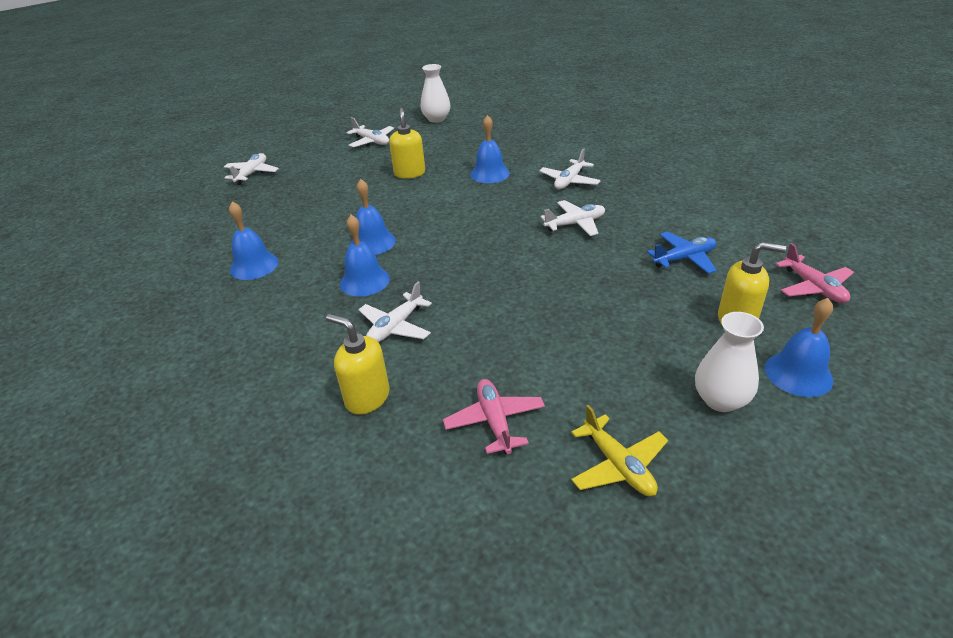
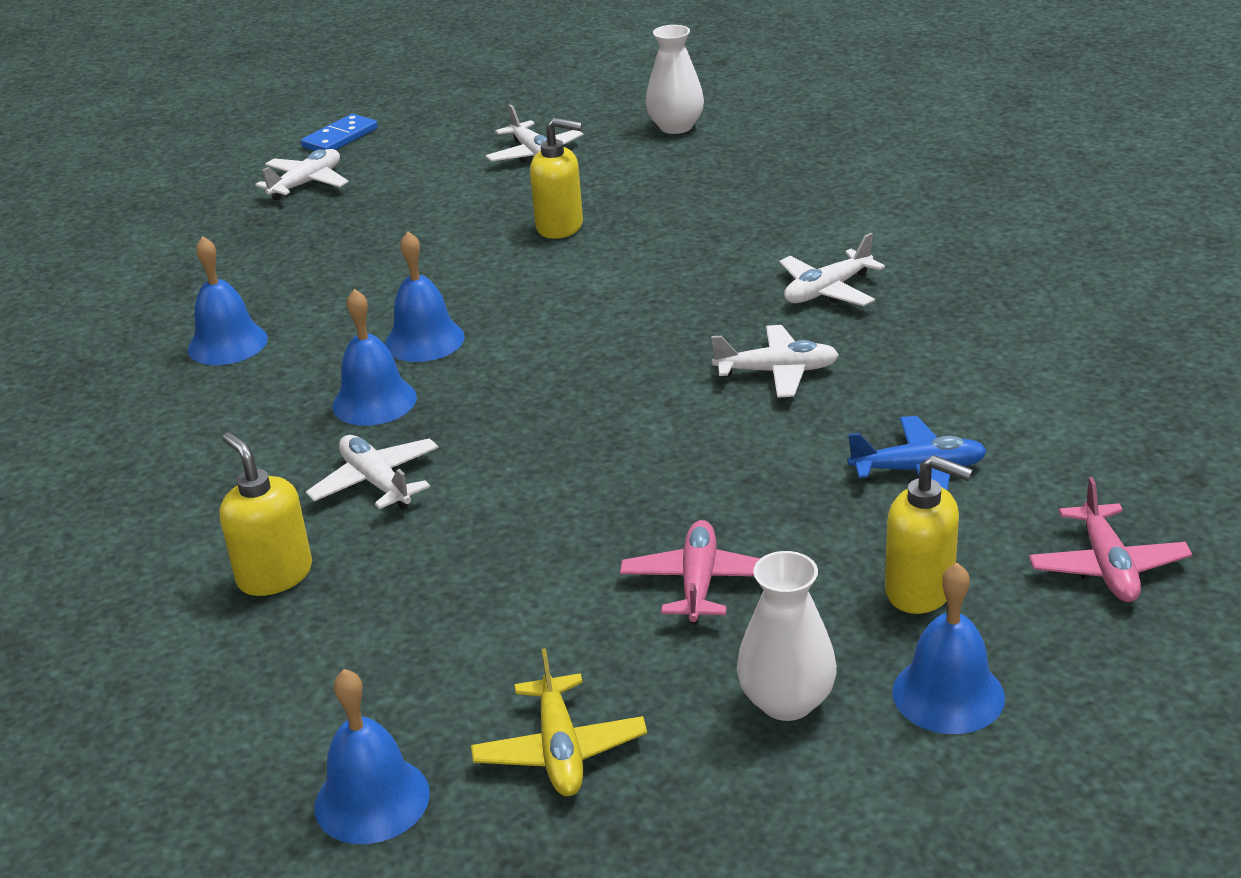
camera: 20 degrees right, 5 degrees down
(258, 149) = (340, 138): none -> blue domino
(395, 327) = (376, 482): white plane -> white plane turned 90 degrees clockwise
(409, 173) = (560, 227): yellow soap dispenser -> yellow soap dispenser turned 90 degrees clockwise
(489, 174) = (696, 251): blue bell -> blue bell (372, 799)
(495, 421) = (429, 650): pink plane -> pink plane (698, 583)

